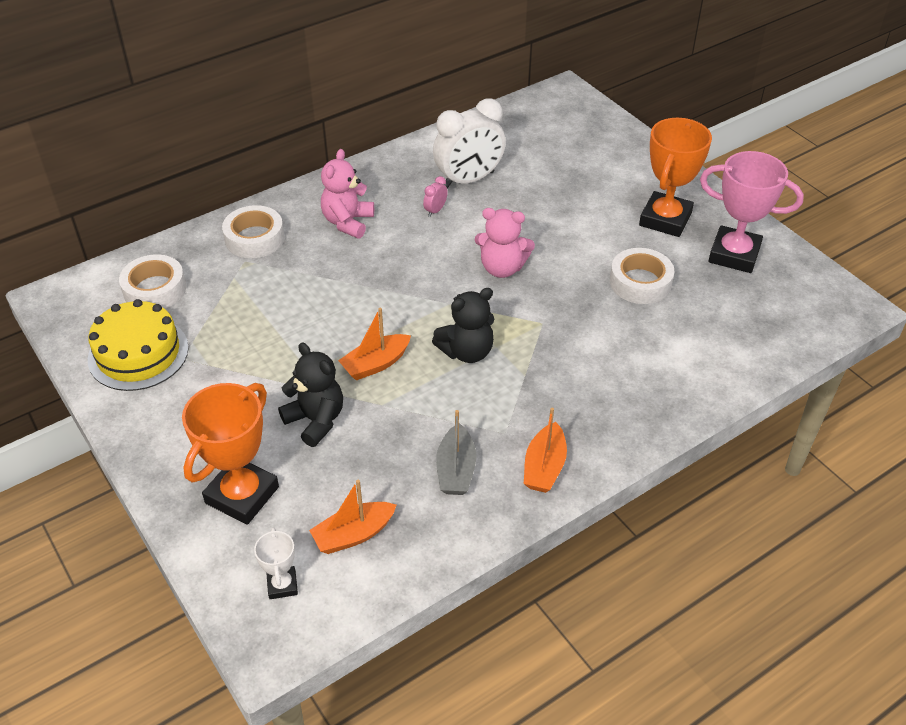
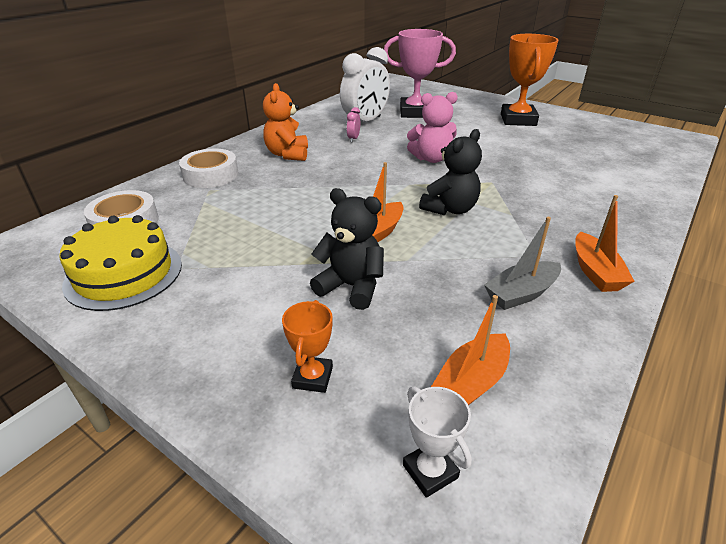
camera: 20 degrees left, 10 degrees down
(242, 495) = (312, 377): orange trophy -> orange trophy, size x0.50
(348, 222) = (288, 154): pink teddy bear -> orange teddy bear
(456, 470) = (521, 293): grey boat -> grey boat turned 75 degrees clockwise
(640, 282) = (537, 149): white tape -> none
(734, 254) = (580, 128): pink trophy -> pink trophy (415, 112)

